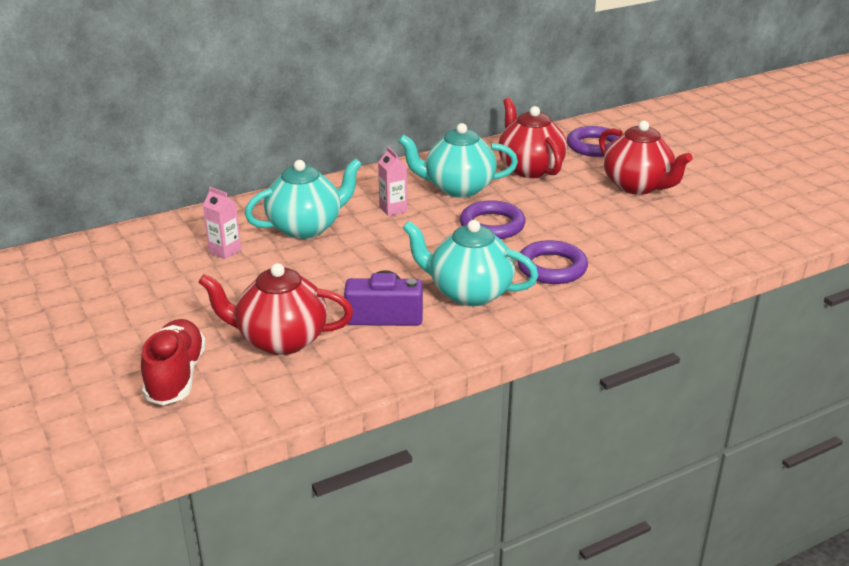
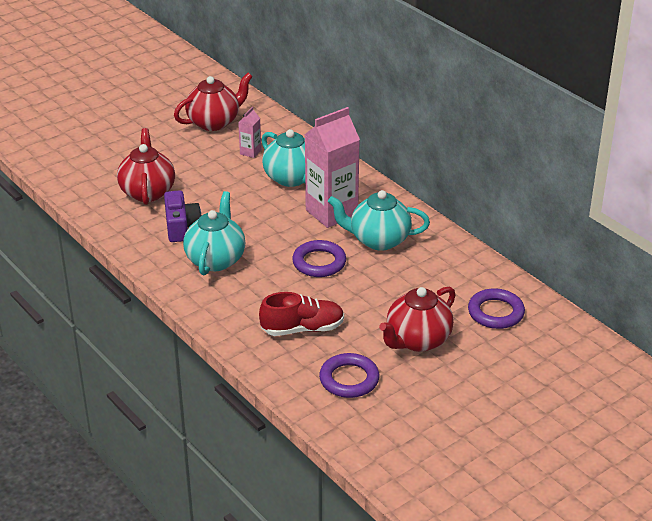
camera: 80 degrees right, 5 degrees up
(176, 376) = (107, 163): red shoe -> red shoe (302, 329)
(393, 209) = (331, 212): pink carton -> pink carton, size x2.23
(458, 188) = (378, 240): turquoise teapot -> turquoise teapot turned 75 degrees counterclockwise
(529, 169) = (430, 276): red teapot -> red teapot (214, 122)
(551, 268) = (259, 296): purple ring -> purple ring (349, 379)

